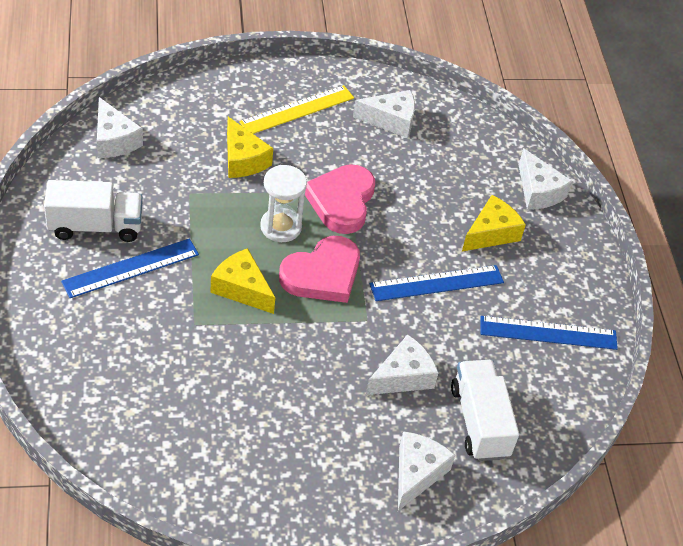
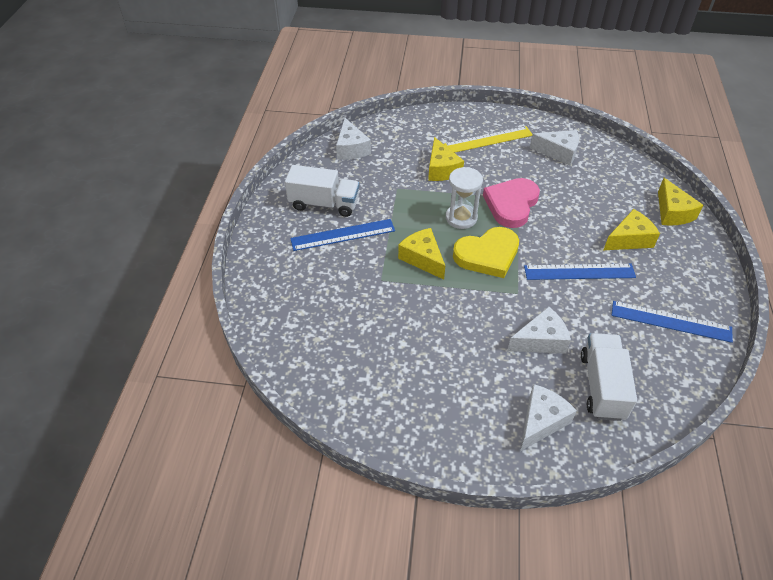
camera: 20 degrees right, 0 degrees up
(322, 274) = (487, 255): pink heart -> yellow heart
(538, 191) = (672, 212): white cheese -> yellow cheese

